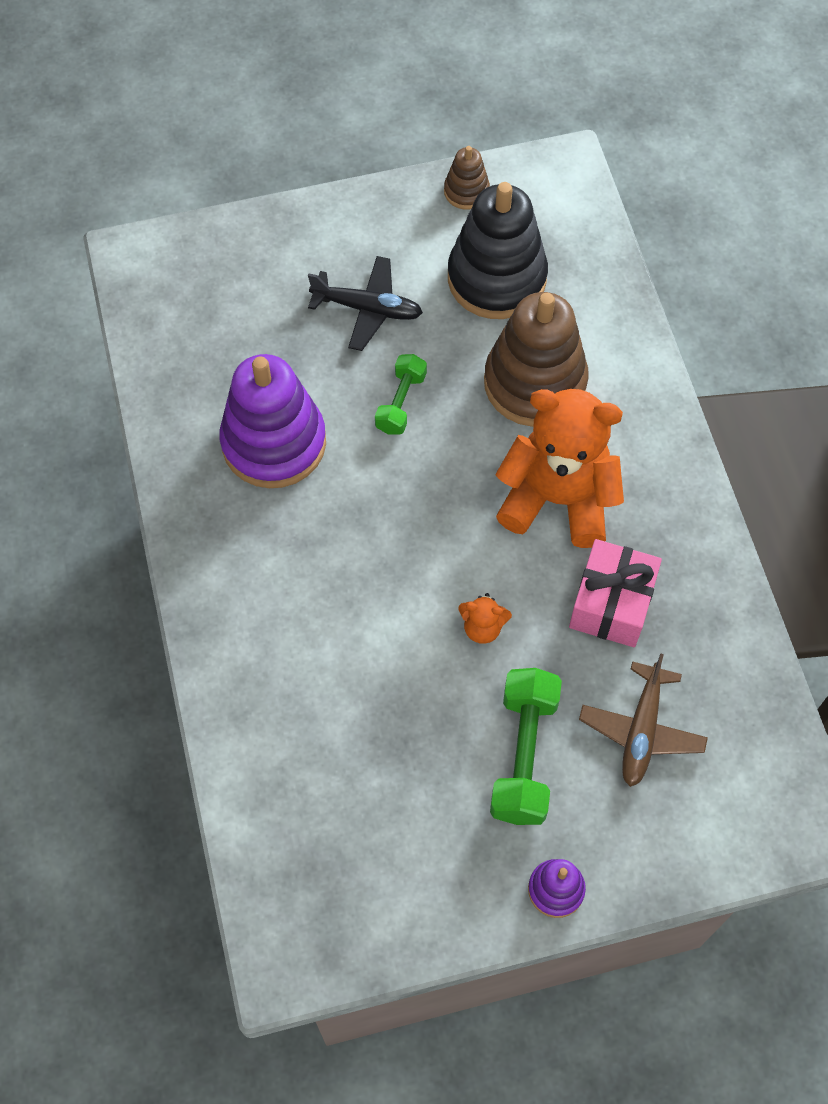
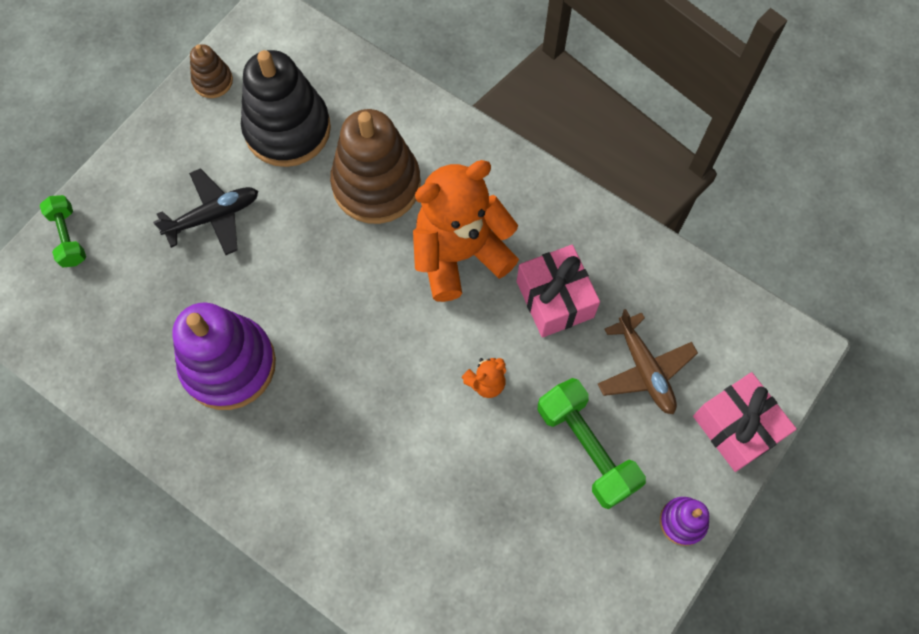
camera: 40 degrees left, 5 degrees up
(401, 403) = (296, 267): green dumbbell -> green dumbbell (68, 237)
(684, 850) = (736, 428): none -> pink gift

